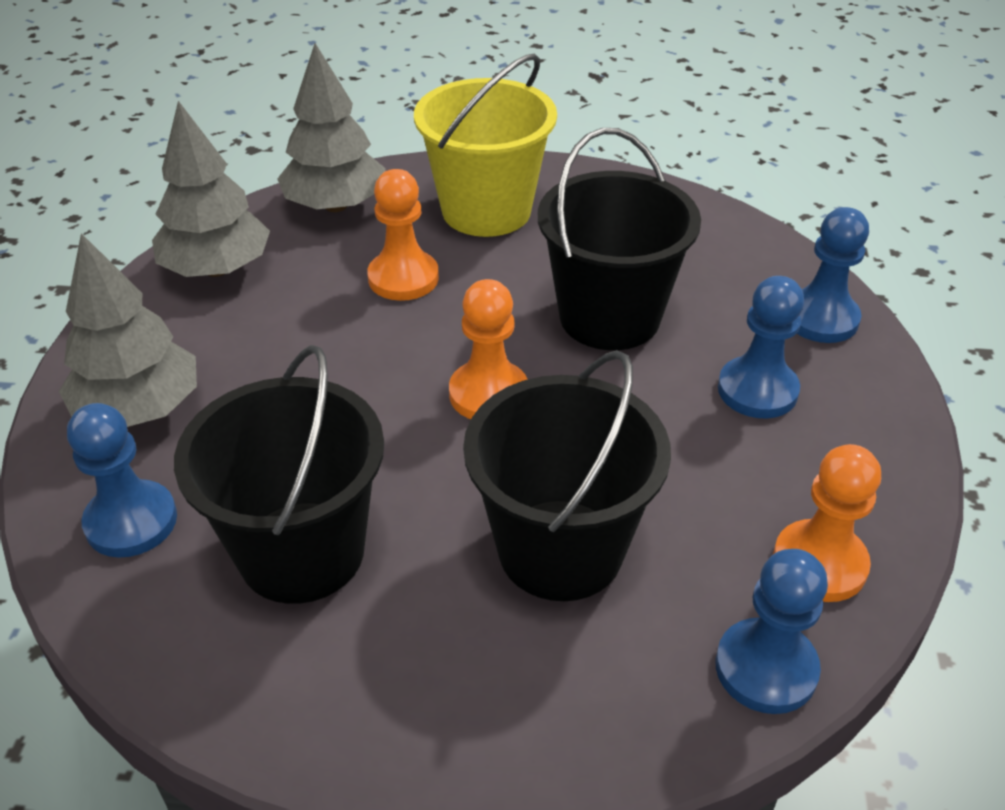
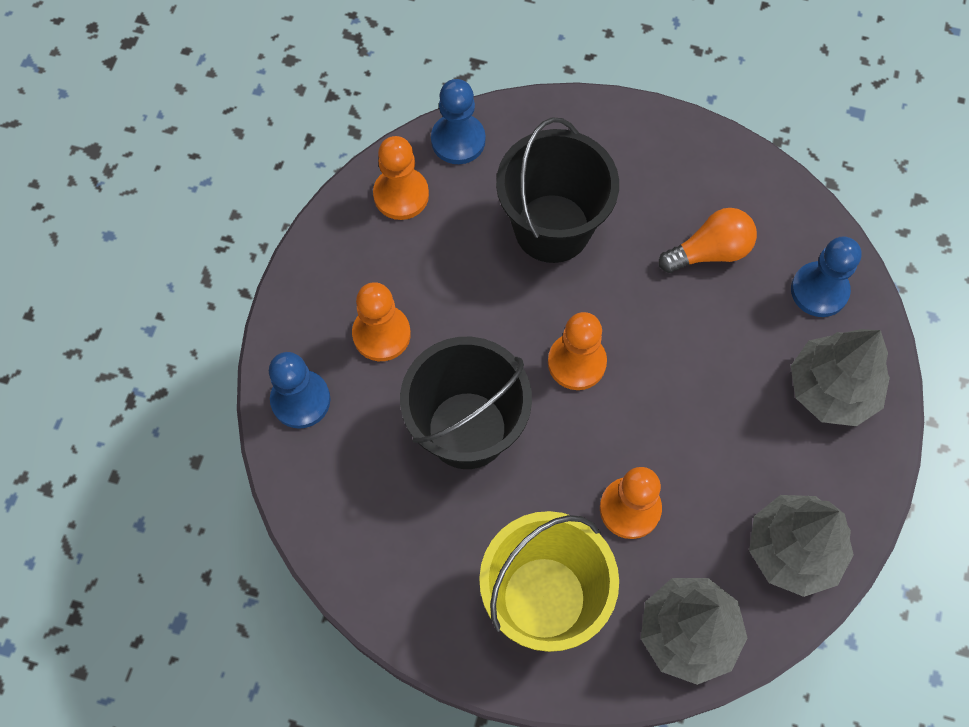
camera: 170 degrees left, 25 degrees up
(301, 552) = (710, 251): black bucket -> orange light bulb
(757, 390) = (381, 334): blue pawn -> orange pawn

